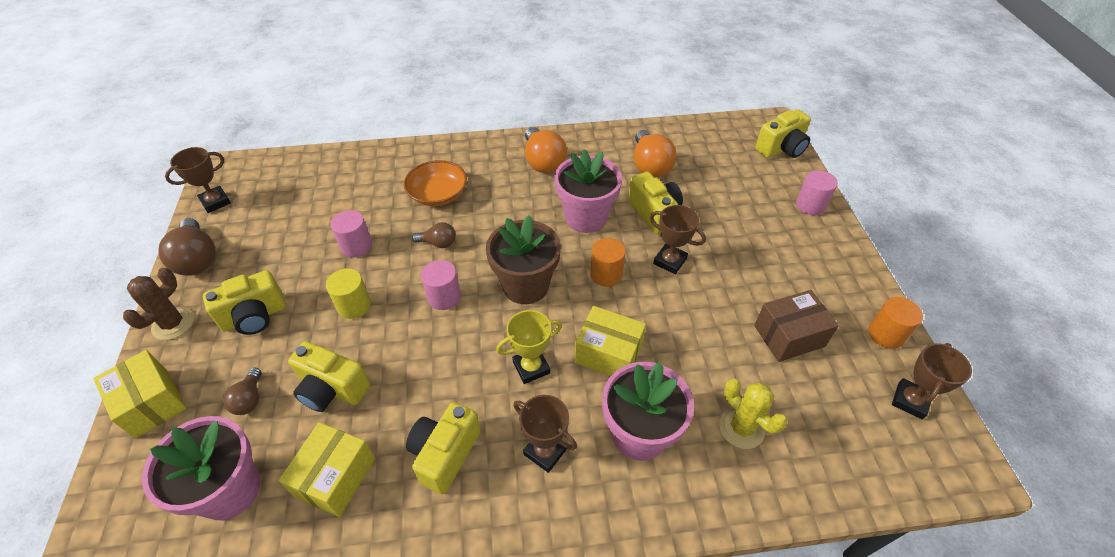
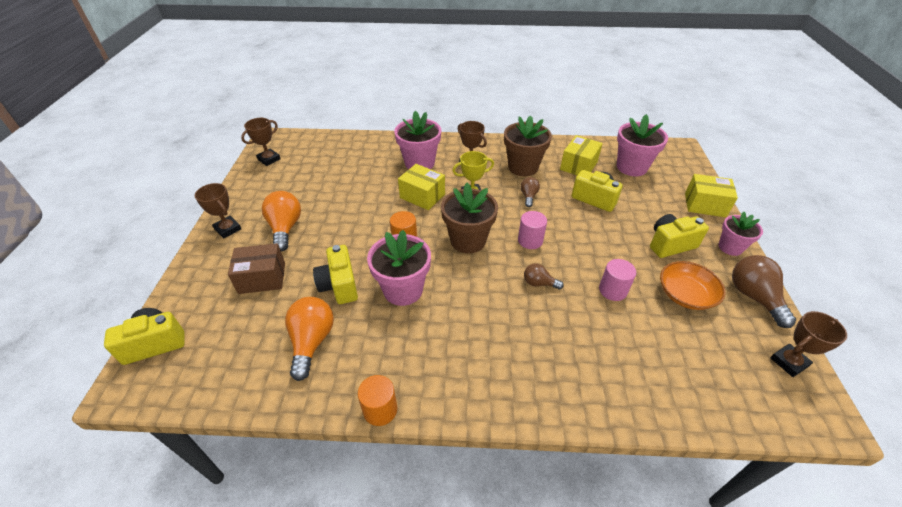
camera: 170 degrees left, 5 degrees down
(151, 403) = (705, 205): yellow box -> yellow box turned 45 degrees counterclockwise
(173, 324) = (730, 247): brown cactus -> pink flower pot
(249, 399) = (644, 200): brown light bulb -> brown light bulb (528, 196)
(354, 305) = (597, 243): yellow cylinder -> none
(438, 194) = (545, 337): orange bowl -> orange bowl (685, 295)
(445, 454) = (523, 167): yellow camera -> brown flower pot
(543, 162) = (426, 365): orange light bulb -> orange light bulb (285, 228)
(670, 261) = (351, 244): brown trophy -> brown trophy (228, 229)
(741, 428) = (365, 160): yellow cactus -> none
(789, 336) = (305, 191): brown box -> brown box (262, 278)
(810, 205) = (198, 274): pink cylinder -> none
(886, 334) = (246, 185): orange cylinder -> orange cylinder (380, 409)

